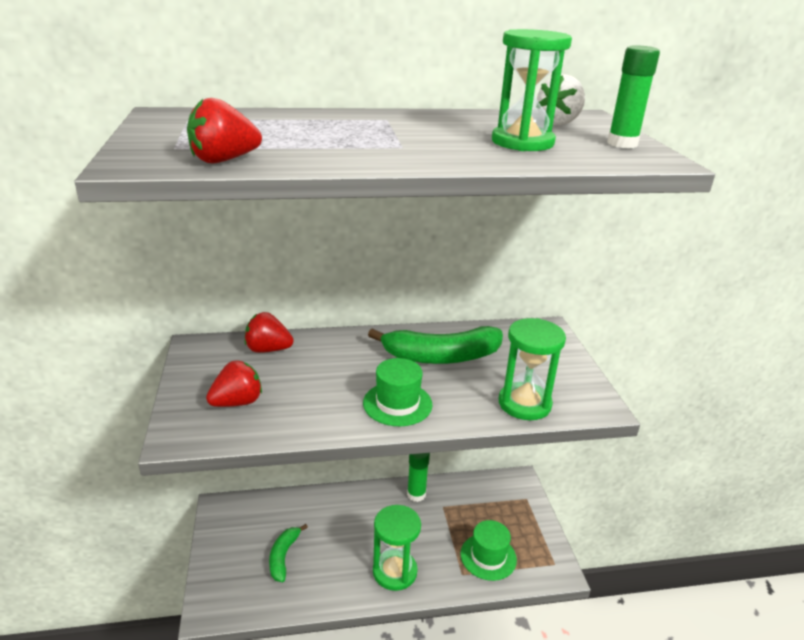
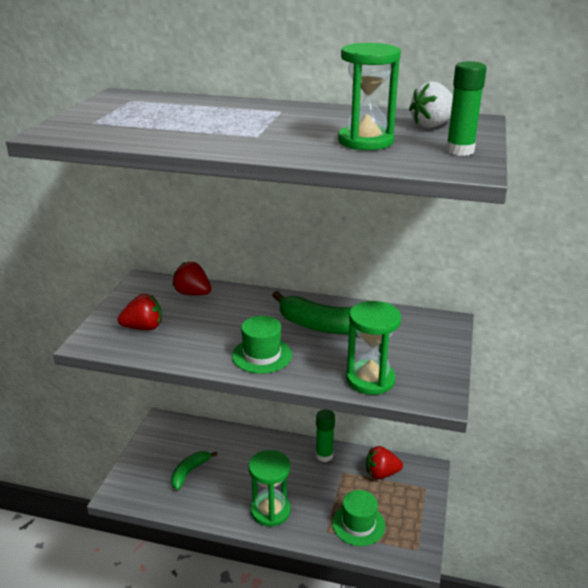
camera: 25 degrees right, 0 degrees up
(224, 160) = (111, 135): red strawberry -> red strawberry (381, 473)

